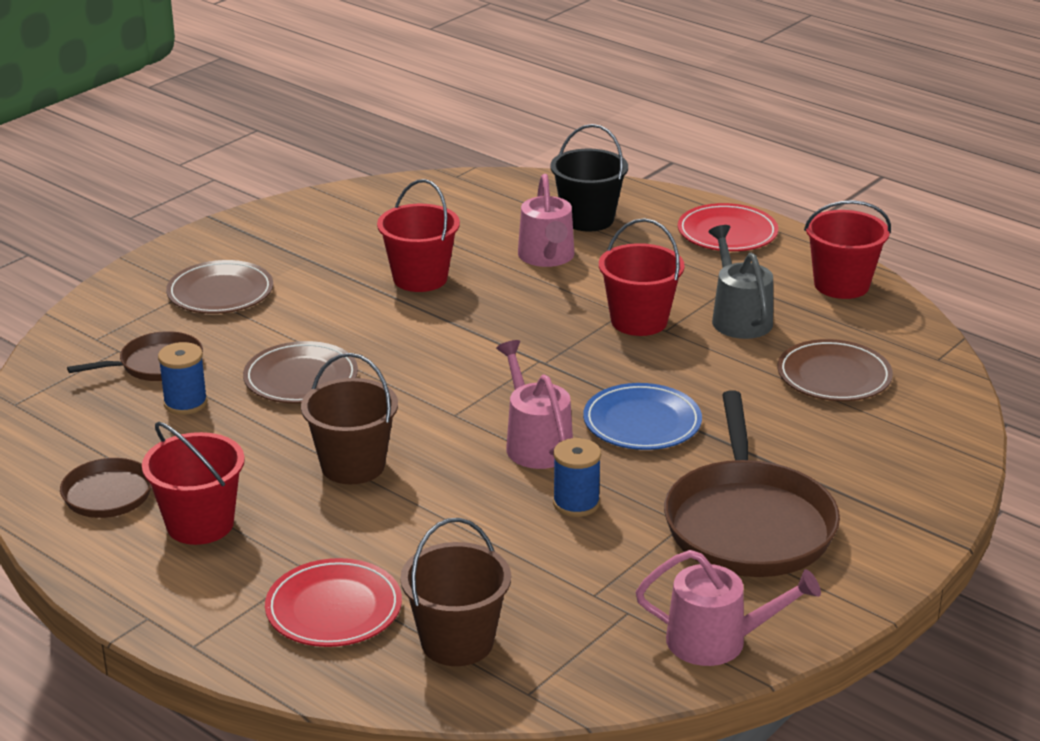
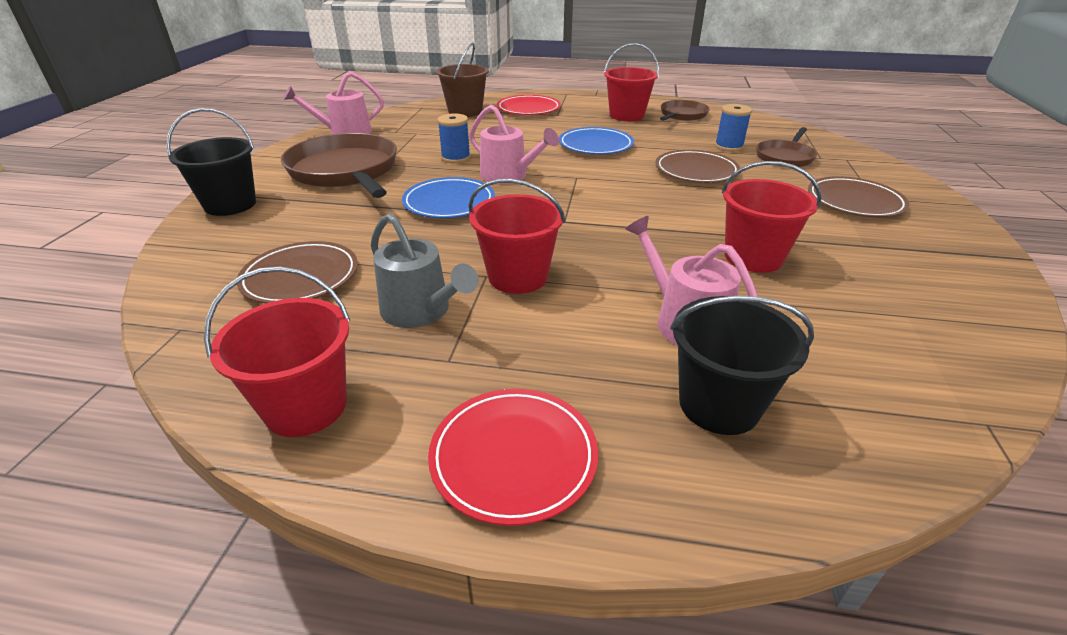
camera: 150 degrees right, 5 degrees up
(353, 466) = (595, 145): brown bucket -> blue plate
(911, 502) = (230, 204): none -> black bucket

